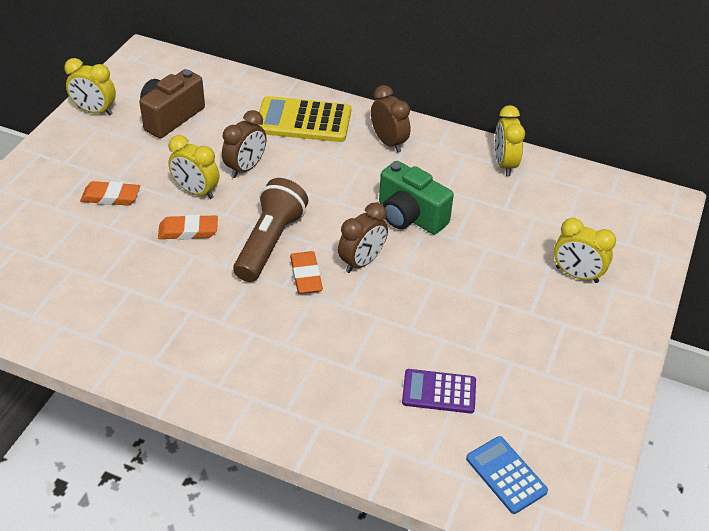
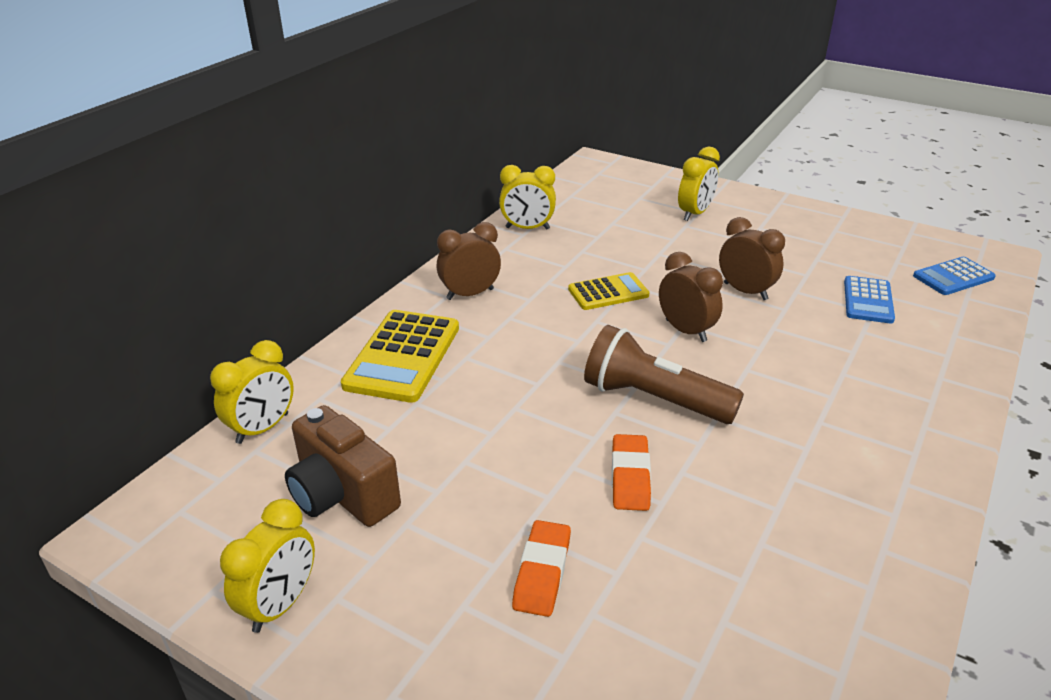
camera: 80 degrees left, 10 degrees down
(196, 191) = (541, 467): yellow clock -> yellow clock (263, 428)
(245, 168) = (496, 414): brown clock -> brown clock (745, 291)
(306, 276) = (713, 373): orange eraser -> none
(410, 216) = (608, 292): green camera -> yellow calculator
(439, 392) = (868, 300): purple calculator -> blue calculator

